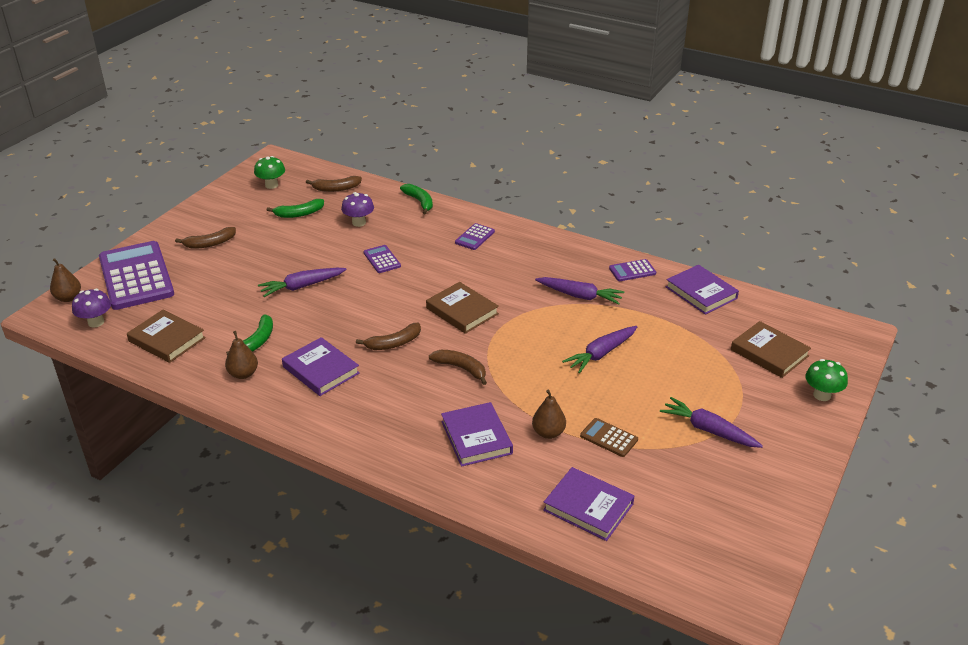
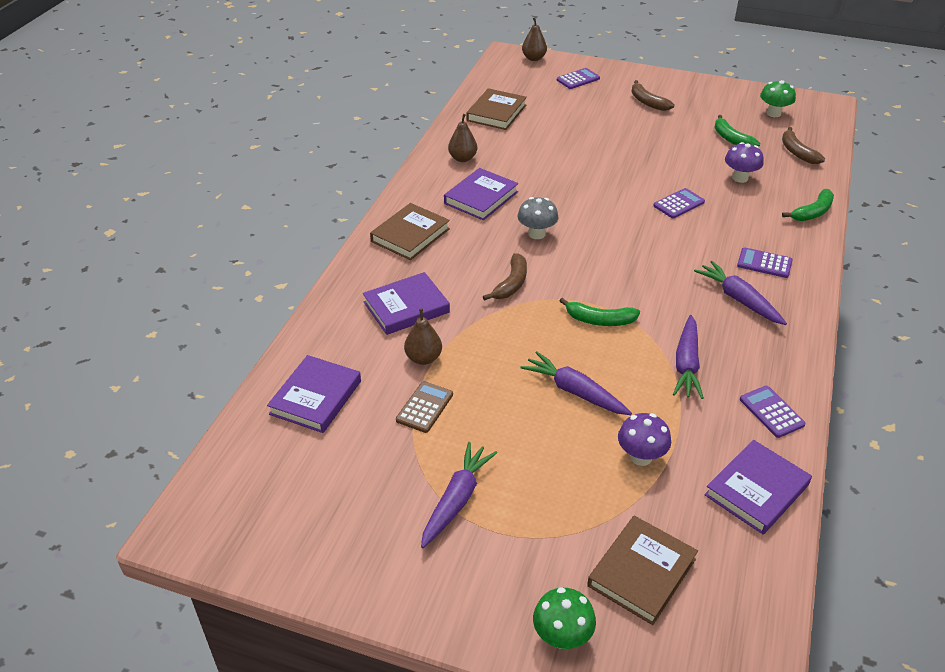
camera: 80 degrees right, 5 degrees up
(96, 322) = (507, 77): purple mushroom -> purple mushroom (641, 457)
(136, 276) = (578, 79): purple calculator -> purple calculator, size x0.43
(257, 341) = (510, 156): green banana -> green banana (599, 320)
(302, 286) = (605, 164): purple carrot -> purple carrot (739, 299)
(394, 343) = (536, 234): brown banana -> grey mushroom
(462, 311) = (611, 272): brown book -> brown book (410, 235)

